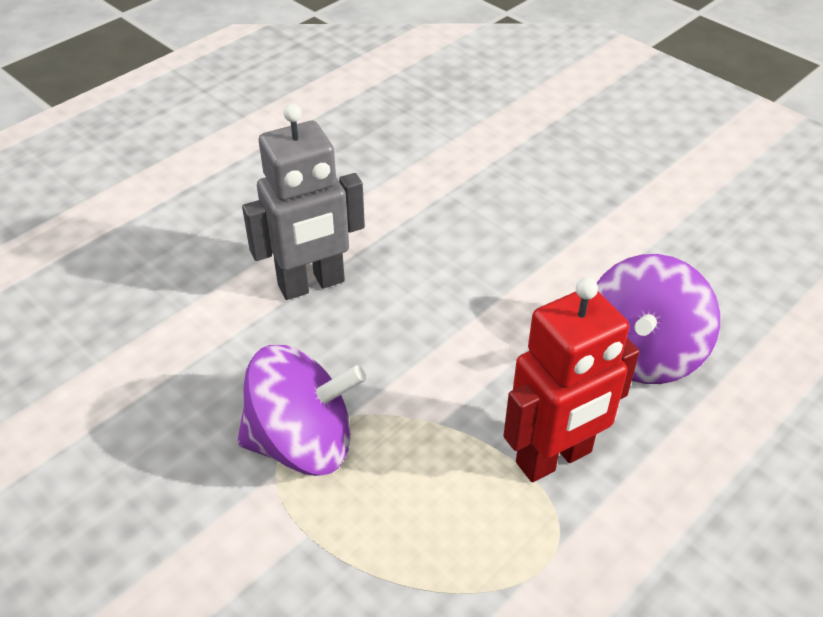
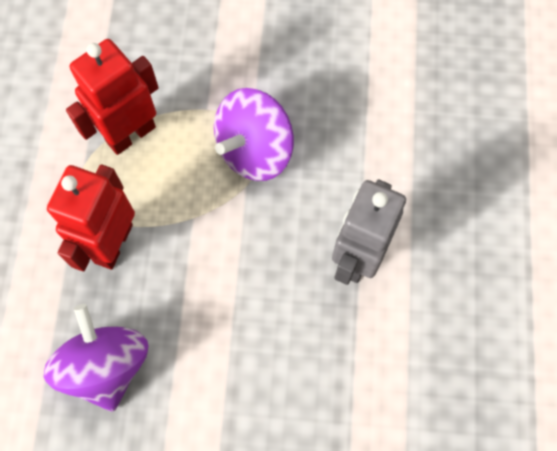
camera: 140 degrees right, 25 degrees up
(431, 574) = (130, 134): none -> red robot

